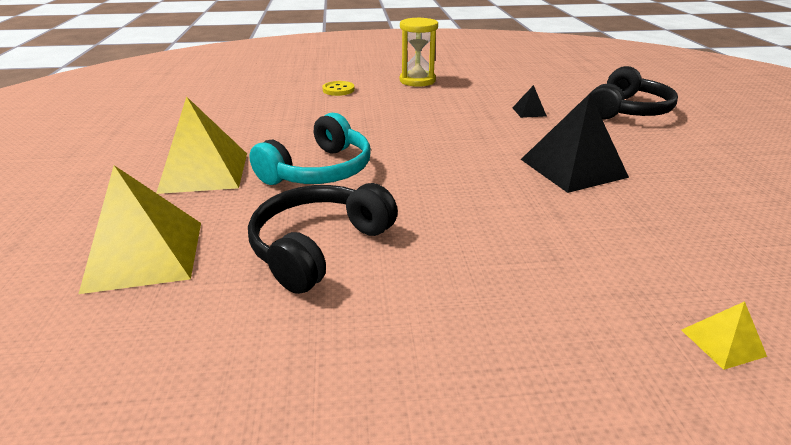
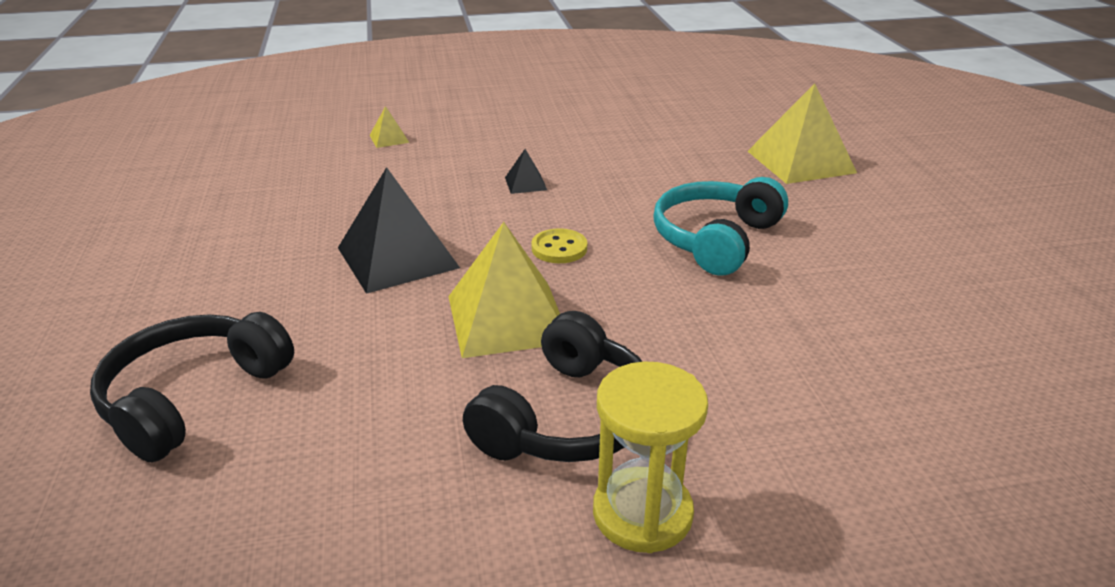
camera: 175 degrees right, 0 degrees up
(204, 172) = (850, 231): yellow pyramid -> yellow pyramid (507, 318)
(319, 246) = (666, 172): black headphones -> black headphones (567, 418)
(338, 90) = (822, 447): yellow button -> yellow button (559, 248)
(529, 112) = (397, 381): black pyramid -> black pyramid (525, 183)

